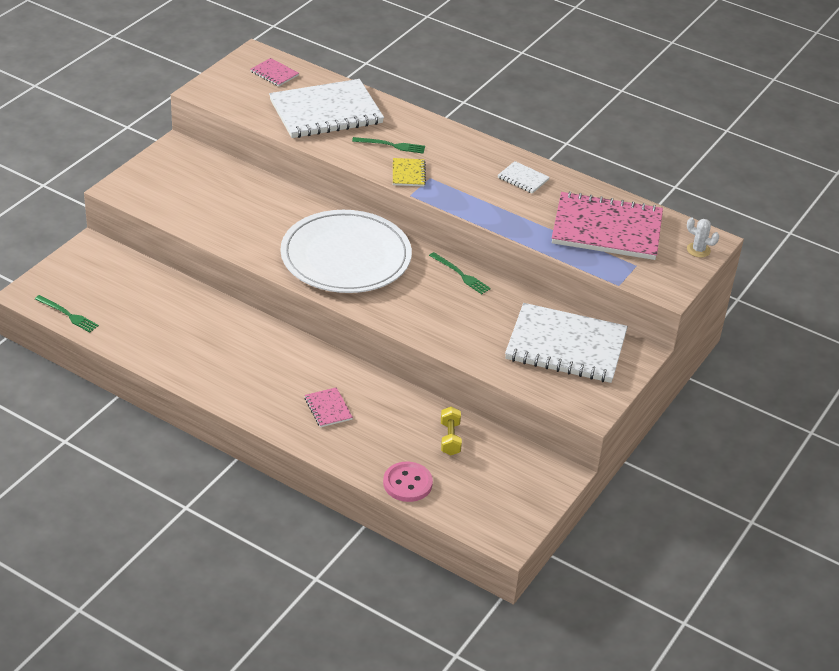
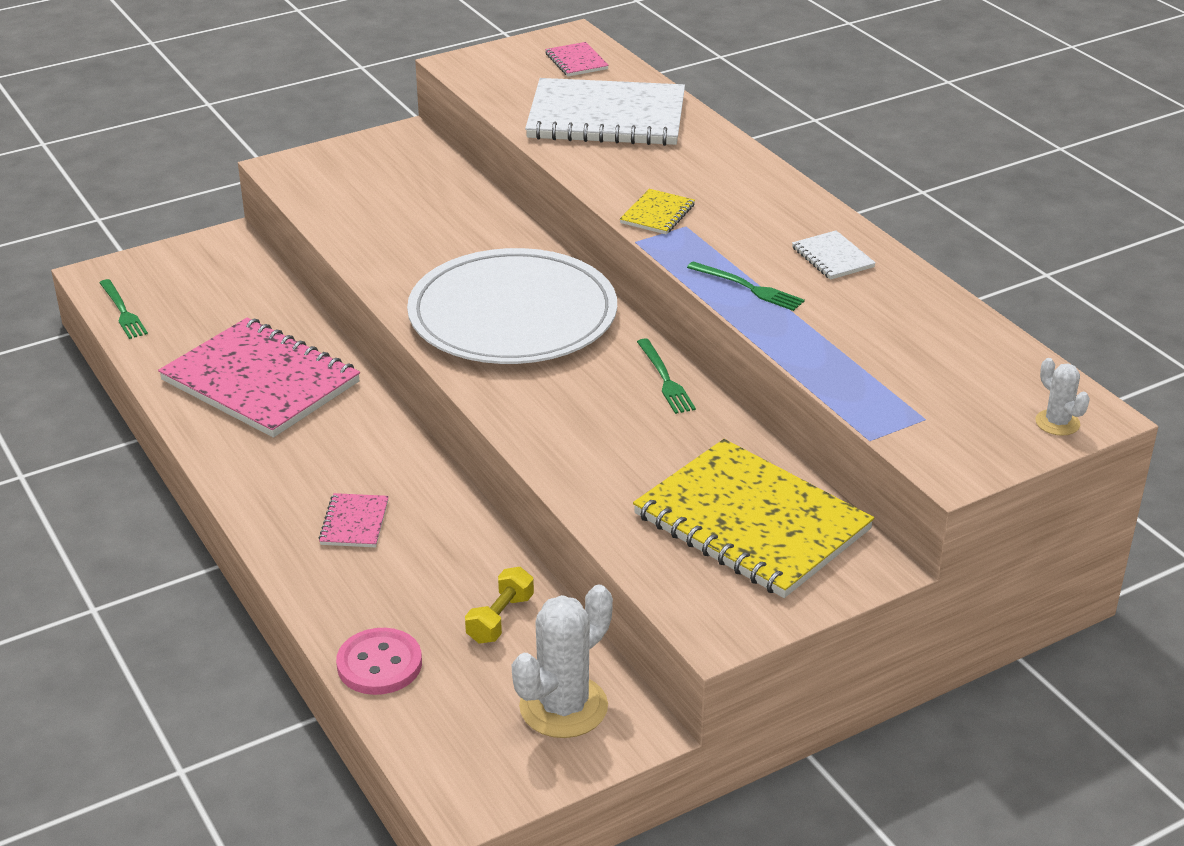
camera: 30 degrees right, 5 degrees down
(391, 145) = (664, 175): green fork -> green fork (748, 287)
(517, 475) = (563, 707): none -> white cactus
(566, 346) = (751, 522): white notebook -> yellow notebook
(607, 229) = (916, 355): pink notebook -> pink notebook (260, 382)

